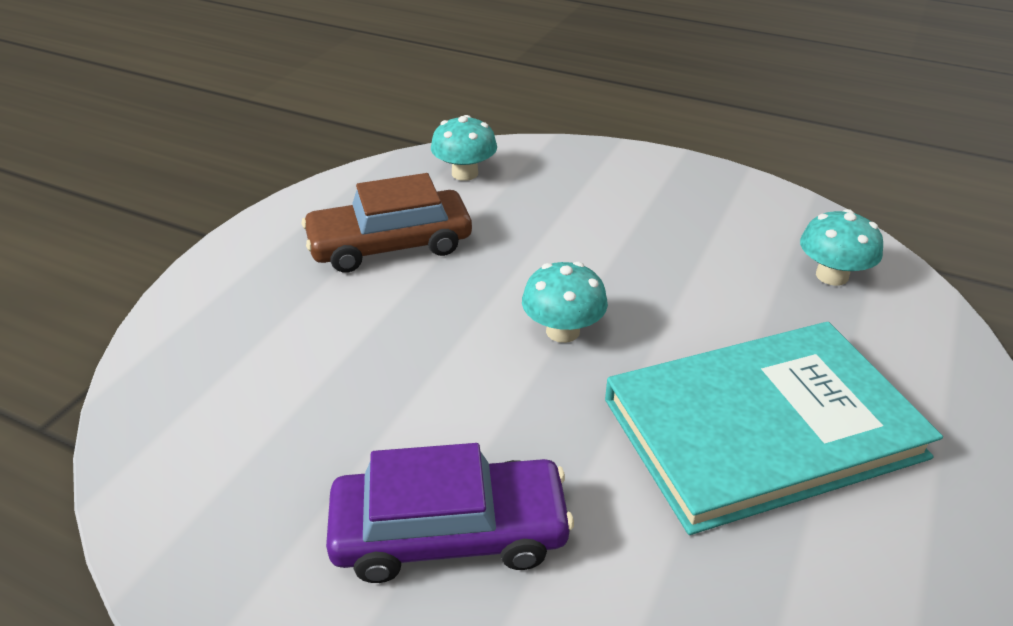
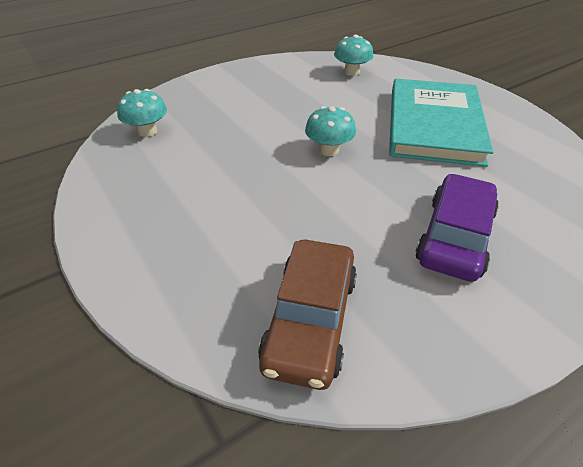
camera: 60 degrees left, 5 degrees up
(390, 245) = (188, 182): brown car -> brown car (310, 320)

